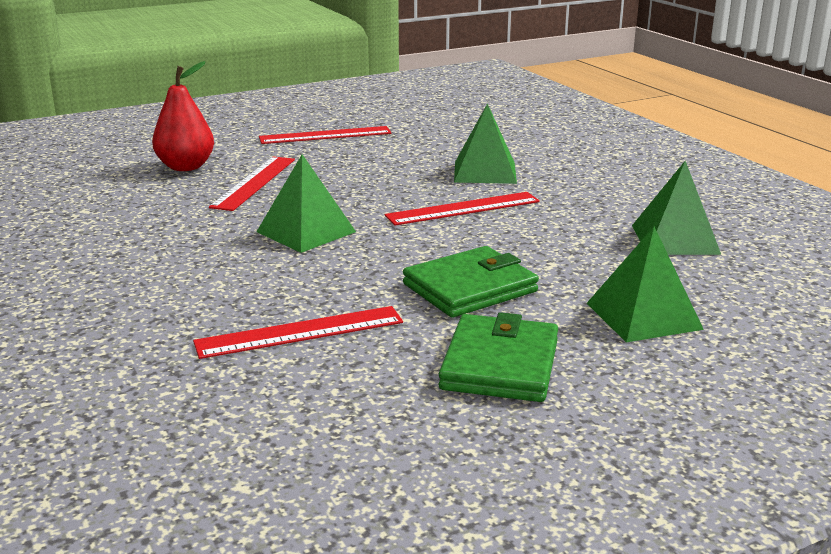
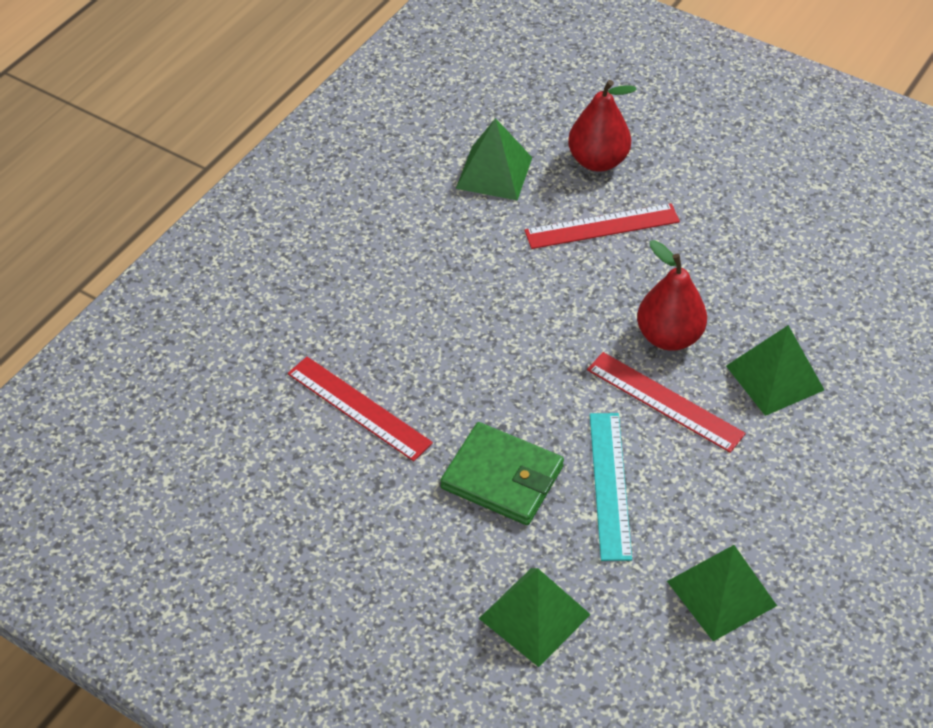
camera: 60 degrees right, 25 degrees up
(306, 232) = (527, 319): green pyramid -> green pyramid (494, 173)
(325, 135) = (766, 207): red ruler -> none
(400, 191) = (669, 337): none -> red pear
(500, 364) = (390, 549): green wallet -> none
(526, 248) = (609, 485): none -> turquoise ruler

